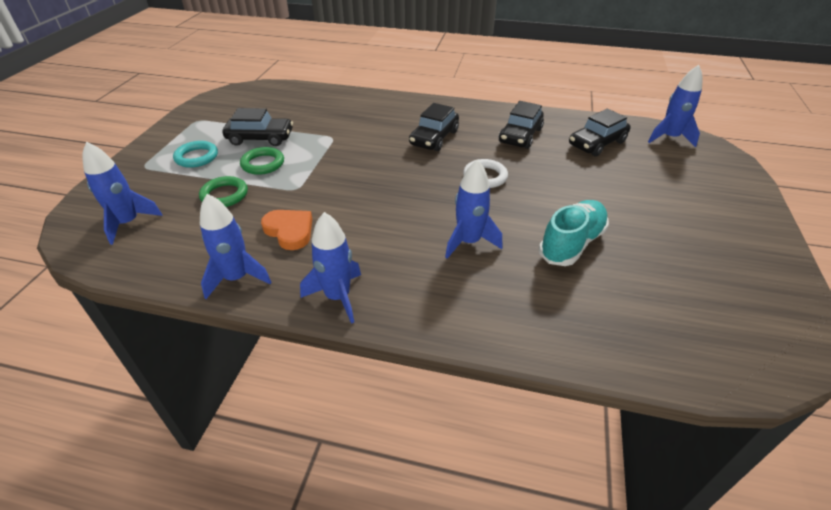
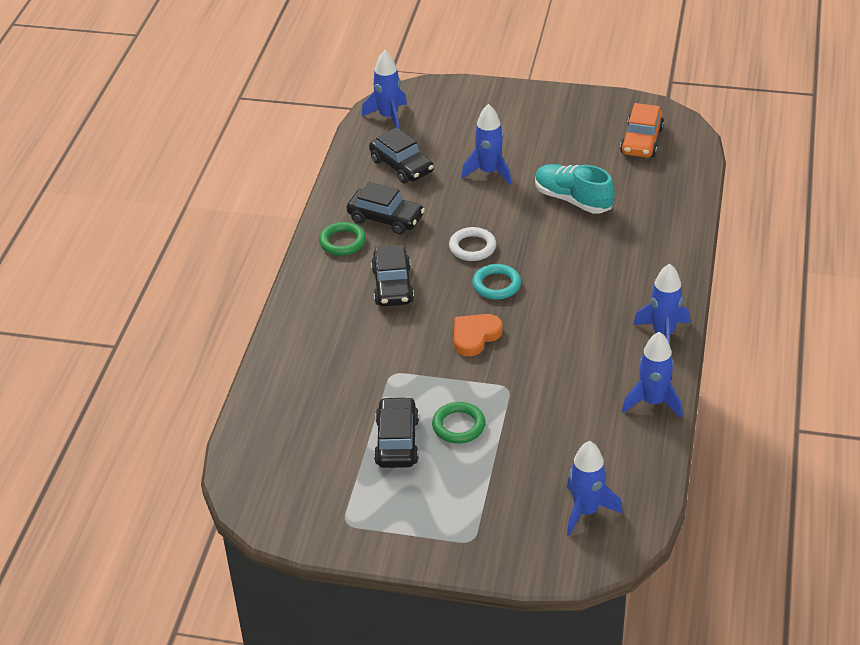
camera: 90 degrees left, 0 degrees up
(196, 157) = (447, 493): turquoise ring -> turquoise ring (496, 285)
(224, 195) = (526, 444): green ring -> green ring (342, 242)
(289, 231) = (581, 379): orange heart -> orange heart (475, 336)
(434, 138) = (392, 286): black car -> black car turned 60 degrees clockwise
(469, 242) = (579, 259): blue rocket -> blue rocket (489, 172)
(716, 314) = (641, 141): none -> orange car

